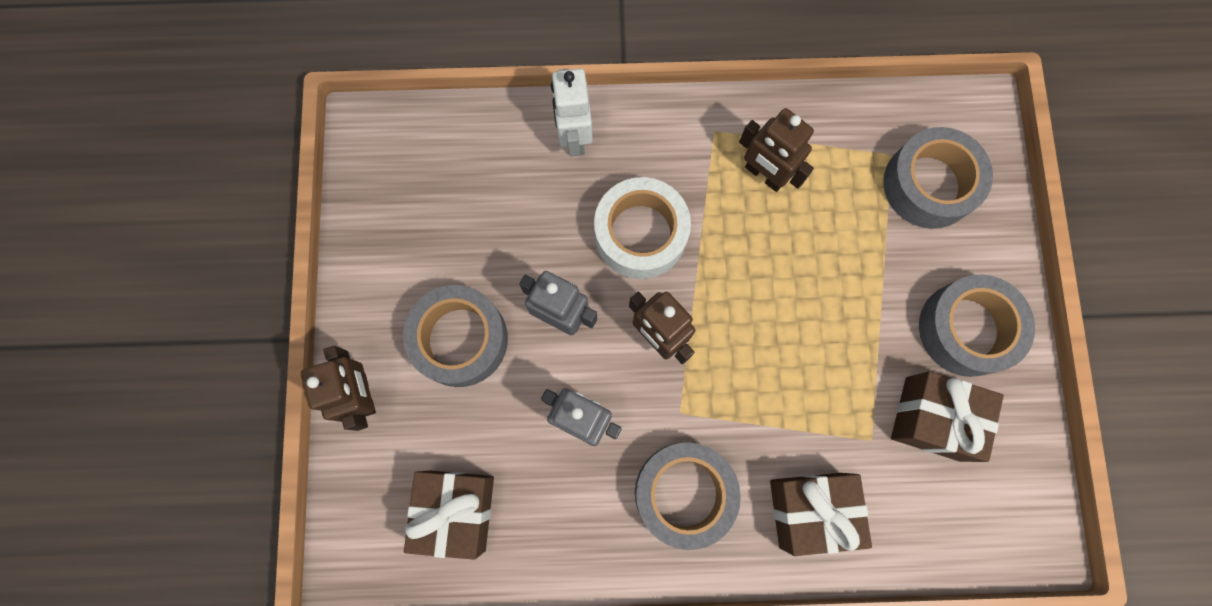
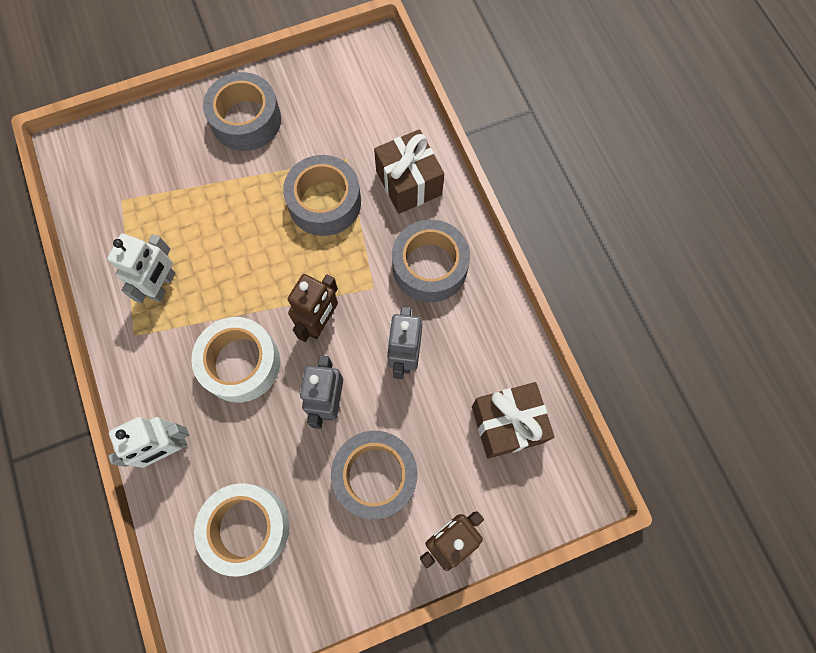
camera: 110 degrees left, 5 degrees down
(461, 192) = (247, 528): none -> white tape
(764, 175) = (163, 285): brown robot -> white robot
(928, 185) = (140, 169): grey tape -> grey tape (324, 202)
(932, 419) = (317, 125): brown gift -> none

